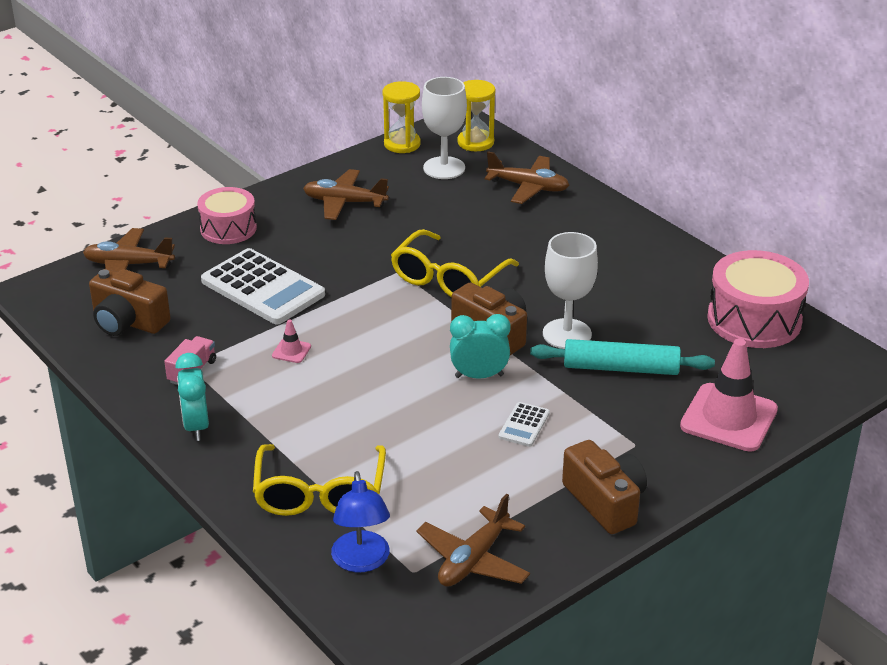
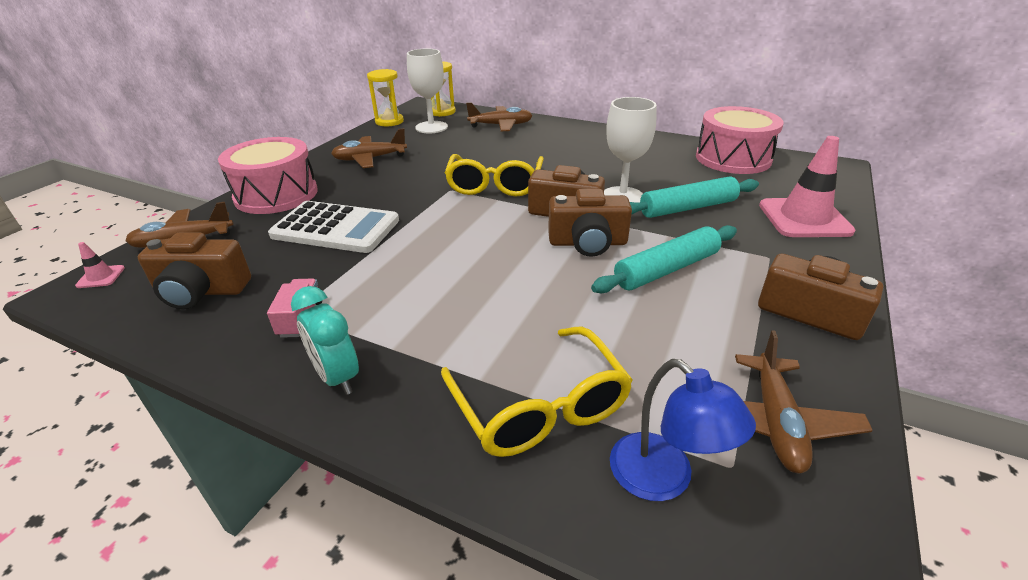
camera: 25 degrees left, 0 degrees up
(228, 228) = (276, 194): pink drum -> pink drum, size x1.53
(291, 351) = (398, 270): pink traffic cone -> pink traffic cone (101, 277)
(479, 376) = (588, 243): turquoise clock -> brown camera
(524, 425) = (666, 269): white calculator -> turquoise rolling pin

